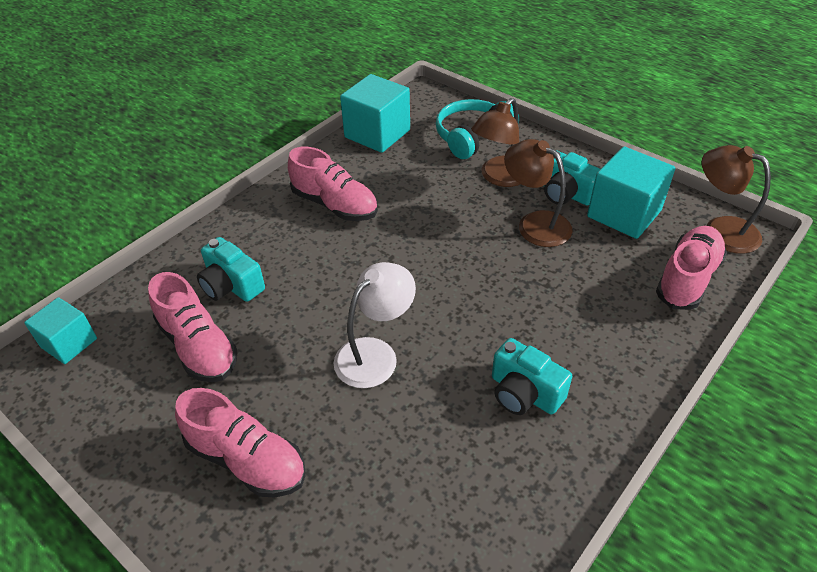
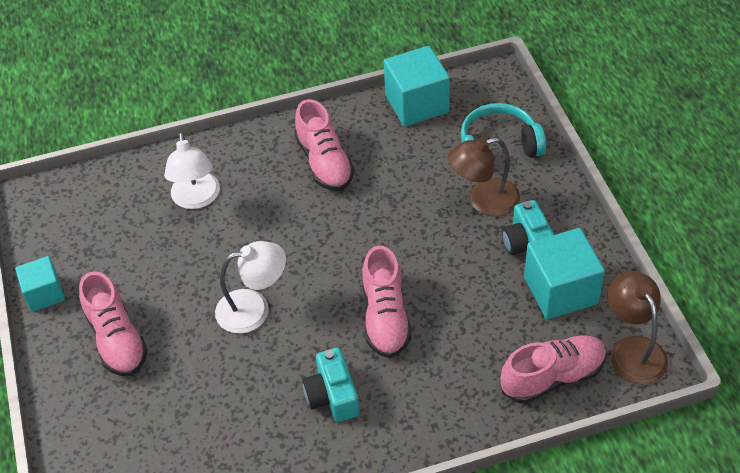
camera: 35 degrees right, 5 degrees up
(69, 343) = (64, 192): turquoise cube -> turquoise cube (45, 293)
(198, 346) = (142, 239): pink shoe -> pink shoe (385, 317)
(231, 285) = (196, 199): turquoise camera -> white lamp
(535, 223) = (472, 261): brown lamp -> none

